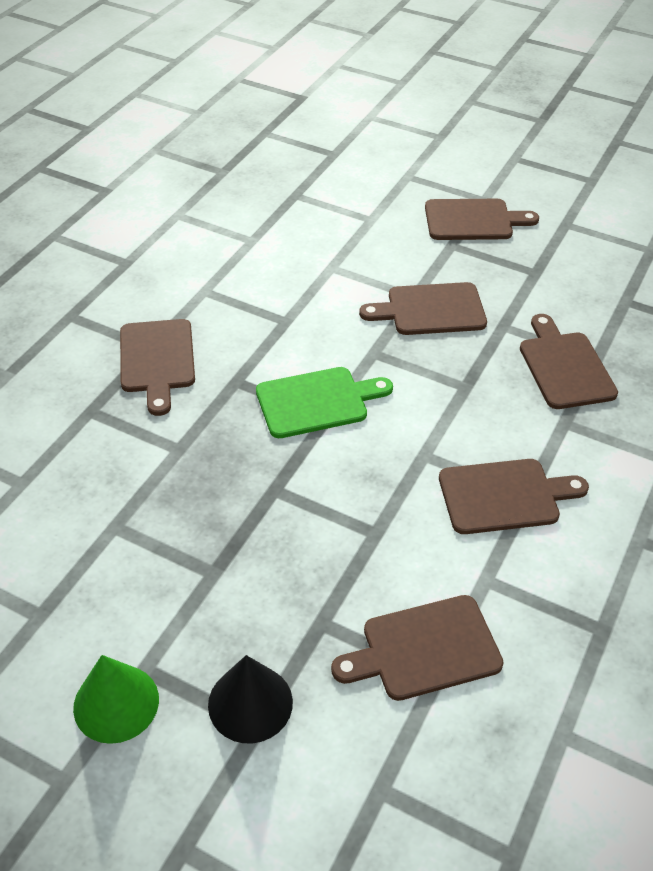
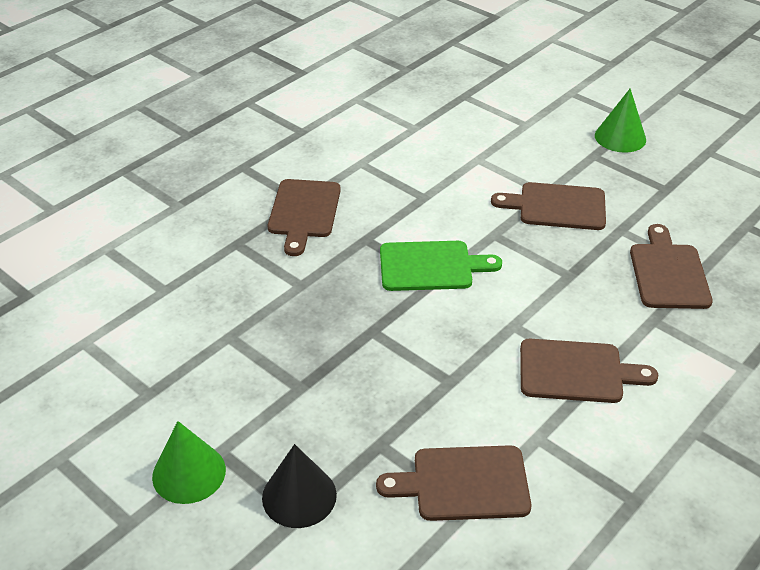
camera: 15 degrees right, 5 degrees down
(473, 220) = (620, 137): brown cutting board -> green cone

